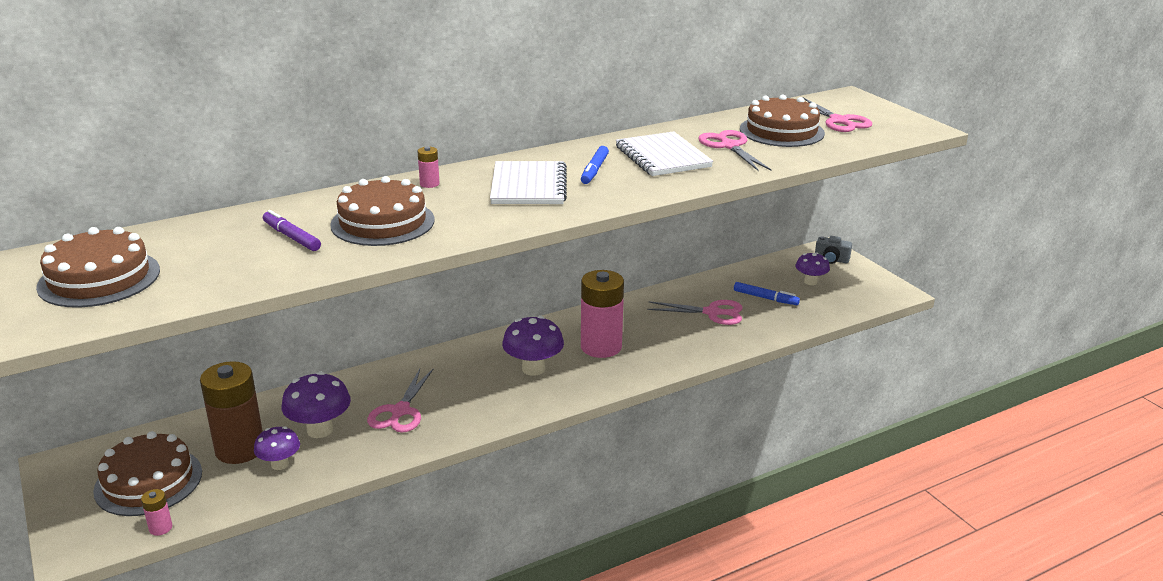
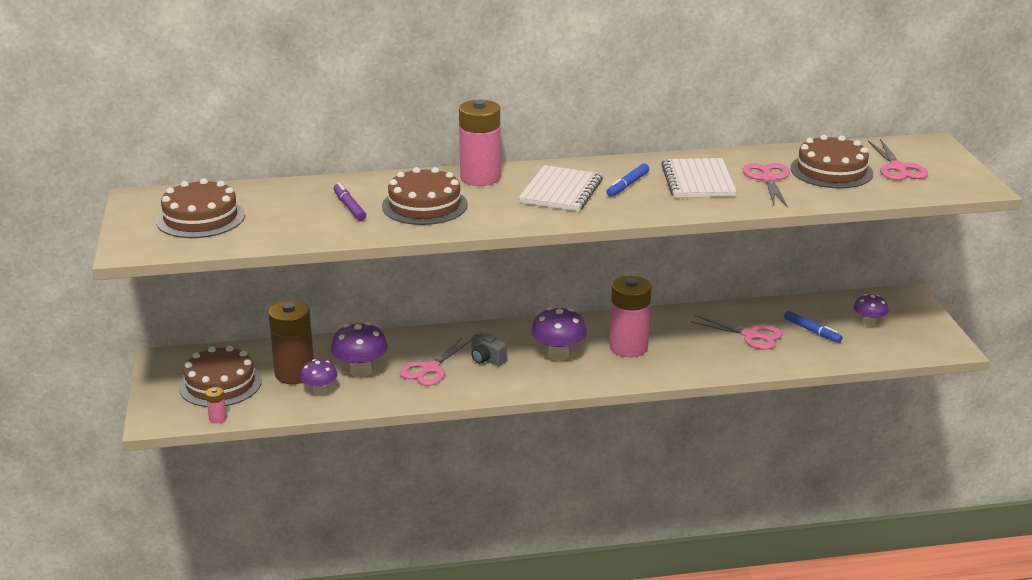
camera: 20 degrees right, 0 degrees up
(429, 184) = (480, 178): pink battery -> pink battery, size x2.40
(831, 260) = (905, 306): grey camera -> grey camera (486, 359)

